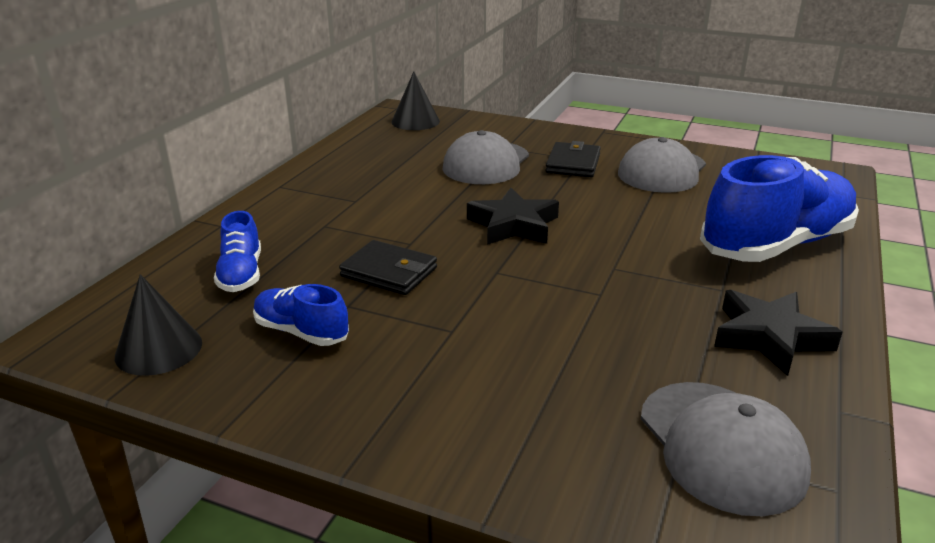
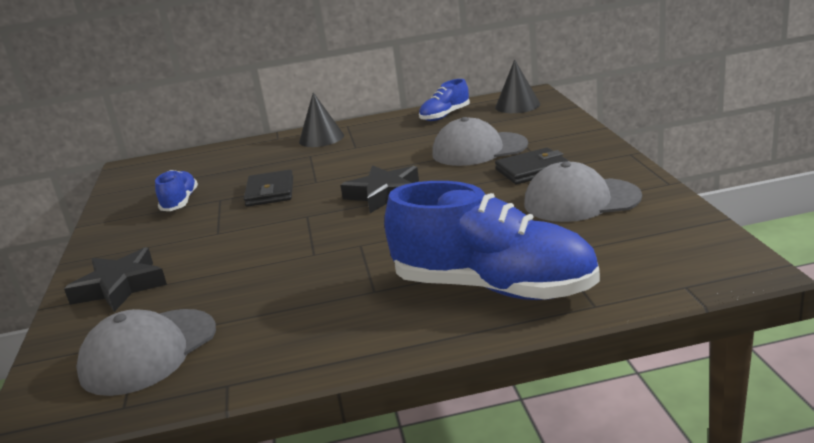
camera: 60 degrees right, 5 degrees down
(159, 349) = (137, 185): black cone -> black cone (321, 138)
(241, 274) = (227, 166): blue shoe -> blue shoe (445, 116)
(770, 337) = (314, 330): black star -> black star (120, 287)

